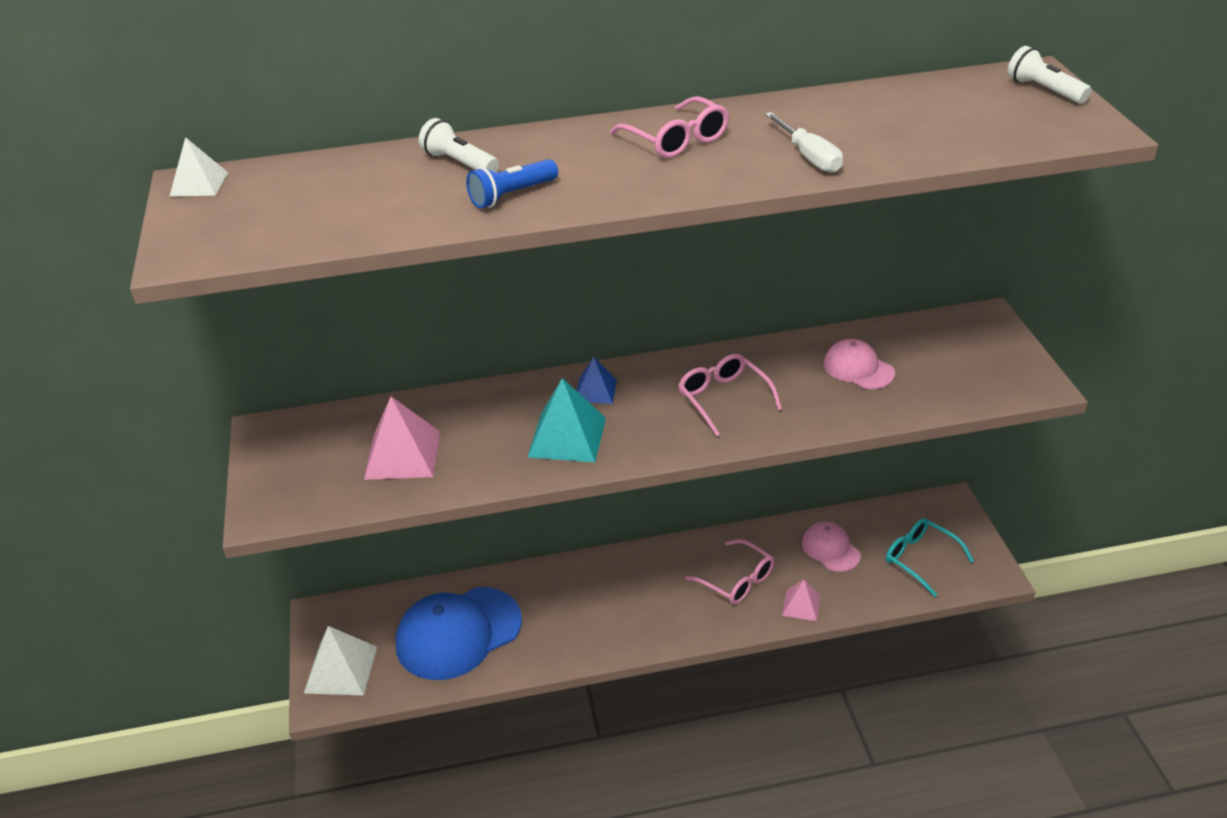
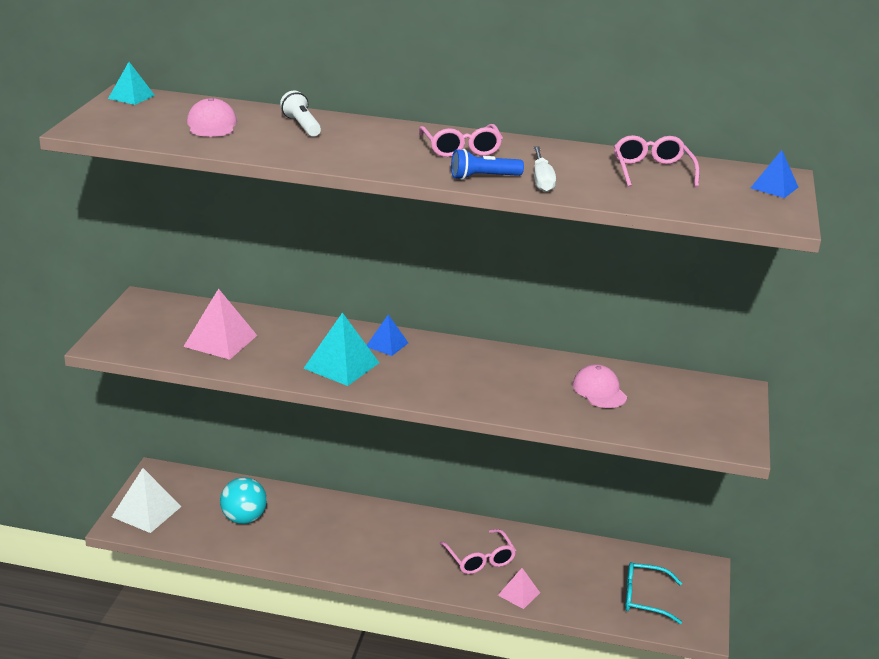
camera: 20 degrees right, 10 degrees down
(199, 184) = (131, 97): white pyramid -> turquoise pyramid
(458, 633) = (244, 518): blue cap -> turquoise ball
(511, 195) = (315, 150): blue flashlight -> blue flashlight (483, 177)
(724, 399) = (476, 378): pink glasses -> pink glasses (652, 171)
(830, 549) = (573, 565): pink cap -> pink cap (211, 125)
(921, 559) = (645, 598): turquoise glasses -> turquoise glasses turned 60 degrees counterclockwise
(1044, 90) = (774, 187): white flashlight -> blue pyramid

